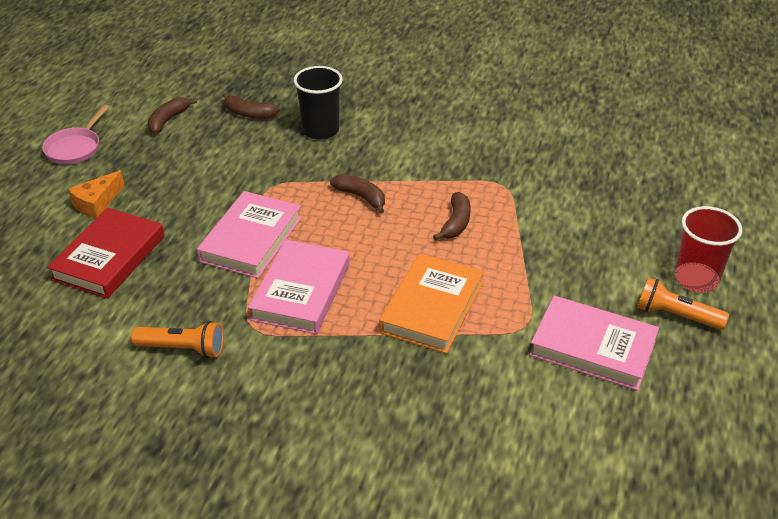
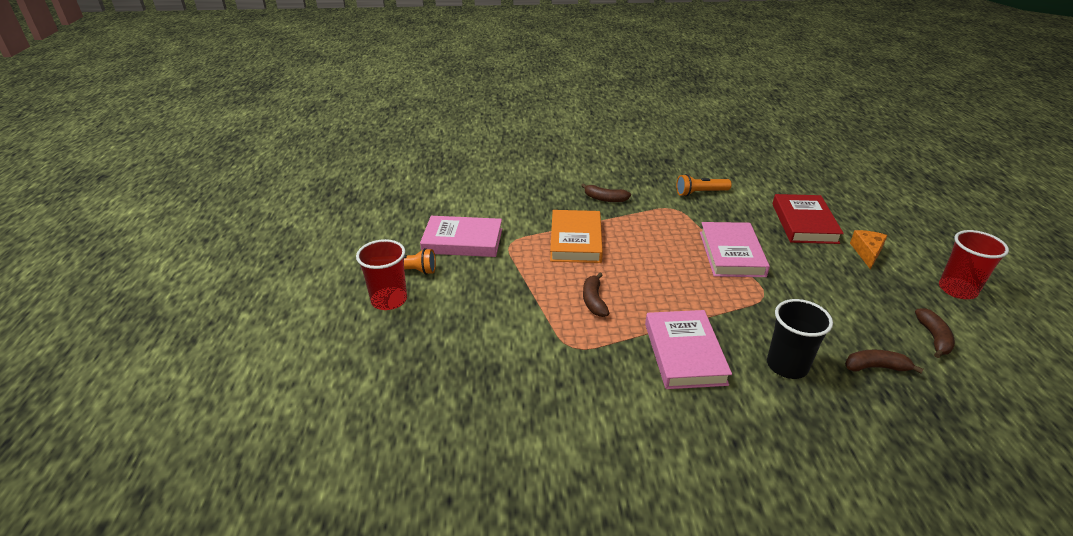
camera: 160 degrees right, 5 degrees down
(75, 148) = (957, 290): pink pan -> red cup
(301, 291) = (665, 231): pink book -> pink book (684, 353)
(361, 197) = (685, 304): brown banana -> brown banana (605, 199)

